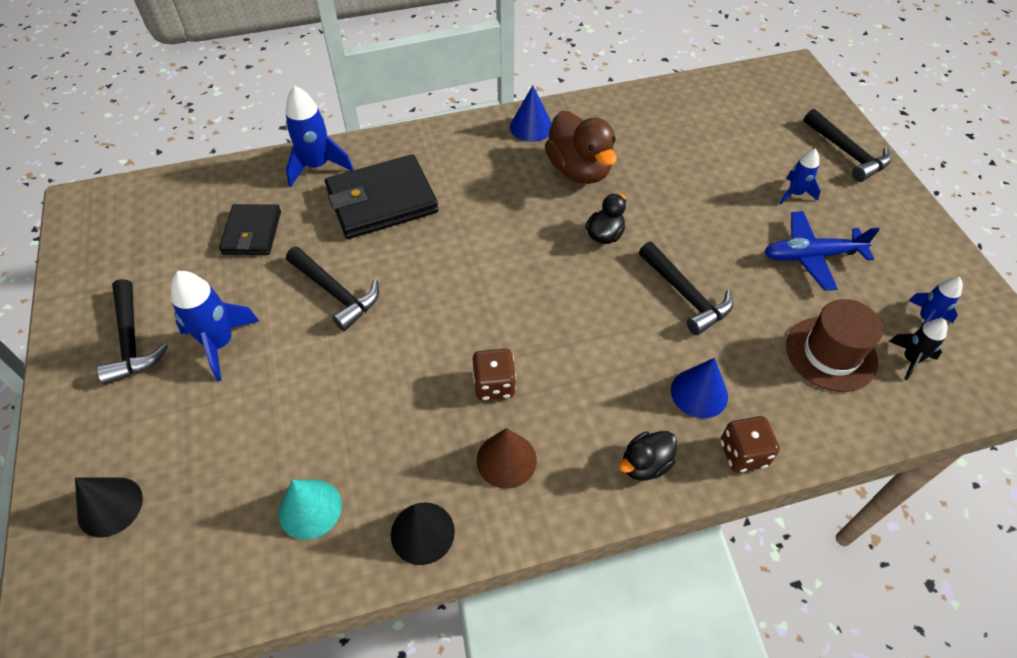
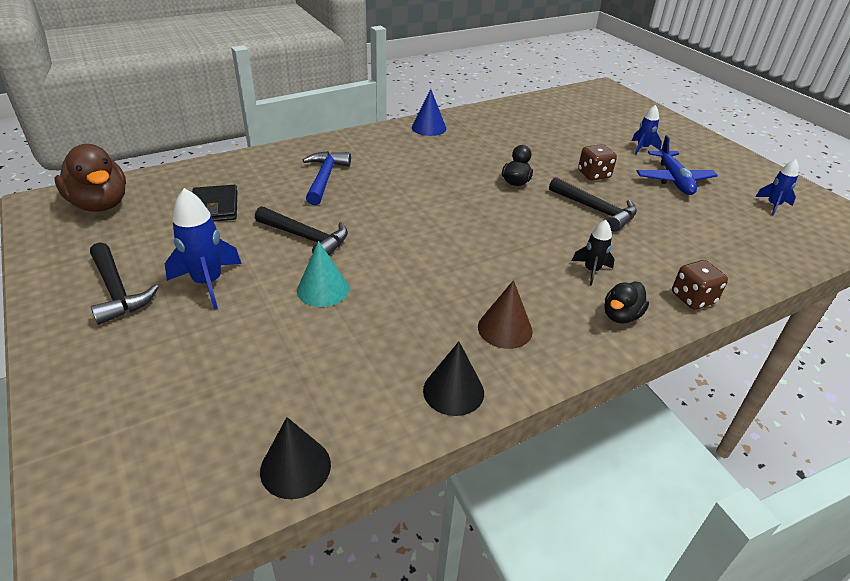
camera: 15 degrees left, 15 degrees down
(110, 506) = (127, 420): black cone -> black cone (295, 467)
(310, 509) = (339, 390): turquoise cone -> turquoise cone (323, 289)
(317, 166) = (260, 162): blue rocket -> none
(382, 201) = (325, 178): black wallet -> blue hammer
(494, 385) = (471, 281): brown dice -> brown dice (593, 175)
(579, 170) = (477, 148): brown duck -> brown duck (100, 204)
(699, 393) = (638, 266): blue cone -> none
(811, 256) = (673, 180): blue plane -> blue plane turned 75 degrees counterclockwise
(831, 353) = (720, 231): brown hat -> none
(847, 153) = (665, 125): black hammer -> none
(910, 359) = (777, 228): black rocket -> black rocket (591, 271)

